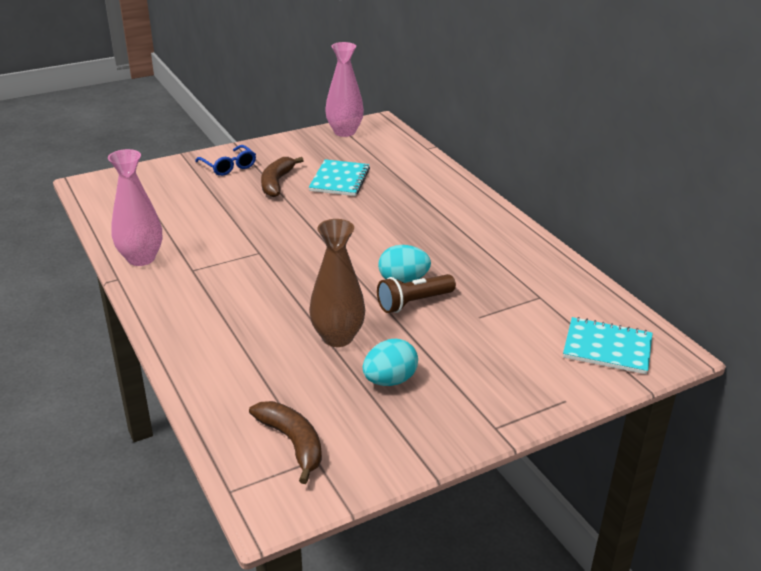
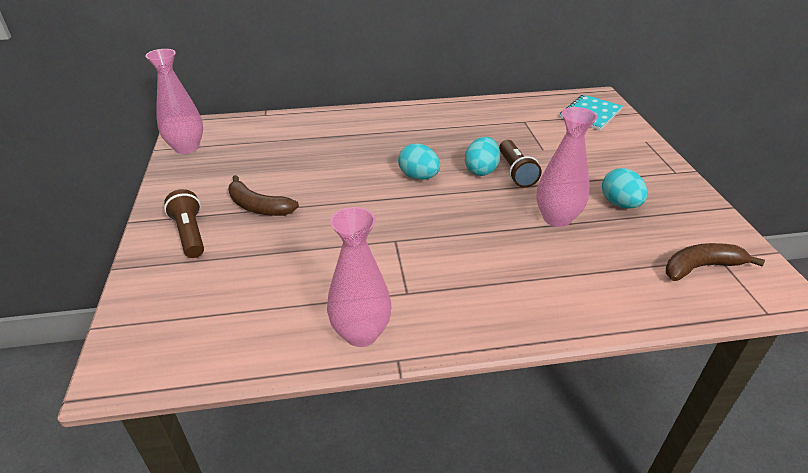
camera: 70 degrees left, 5 degrees up
(229, 167) = (190, 234): blue glasses -> brown flashlight
(337, 337) = (557, 218): brown vase -> pink vase
(339, 180) = (285, 168): turquoise notebook -> none
(367, 246) = (418, 177): none -> turquoise egg

